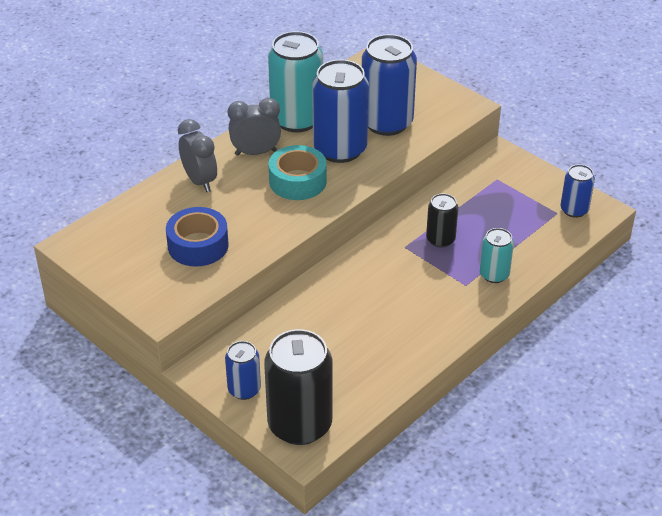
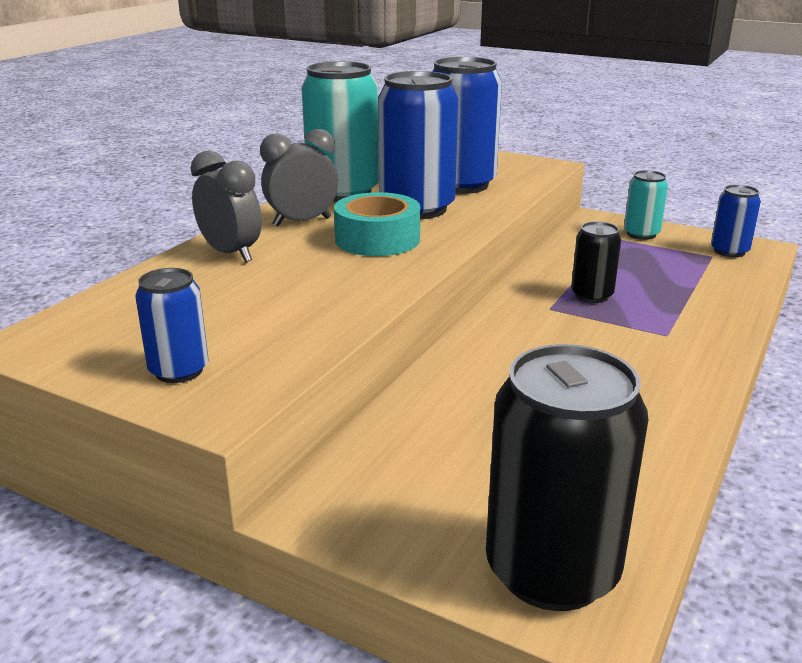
camera: 15 degrees left, 15 degrees down
(198, 245) = (255, 317): blue tape -> none
(244, 389) = (410, 528): blue can -> blue can (179, 370)
(494, 274) = (694, 319): turquoise can -> turquoise can (641, 234)

